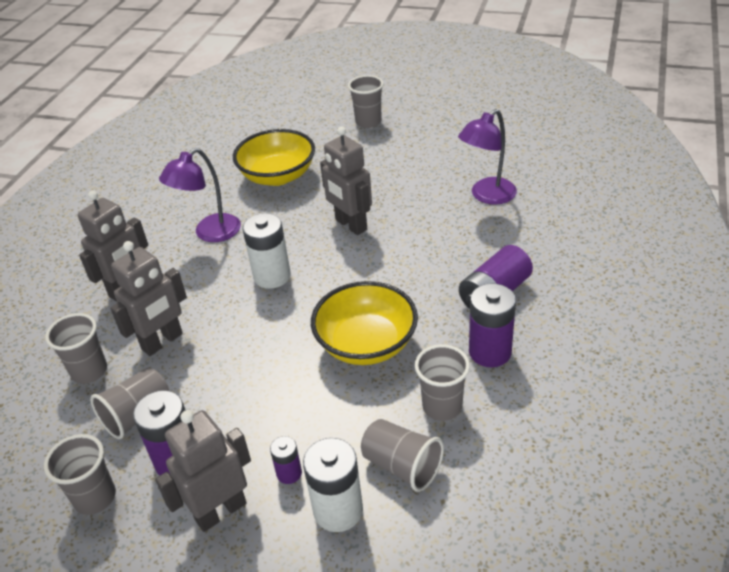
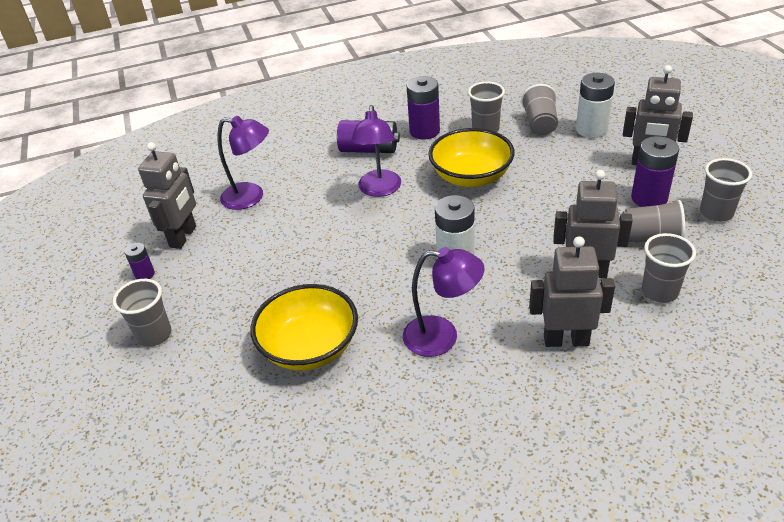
camera: 125 degrees left, 0 degrees up
(289, 473) = (595, 154): purple battery -> purple battery (145, 274)
(350, 225) = (350, 250): grey robot -> grey robot (183, 237)
(415, 272) = (379, 190): none -> purple lamp

